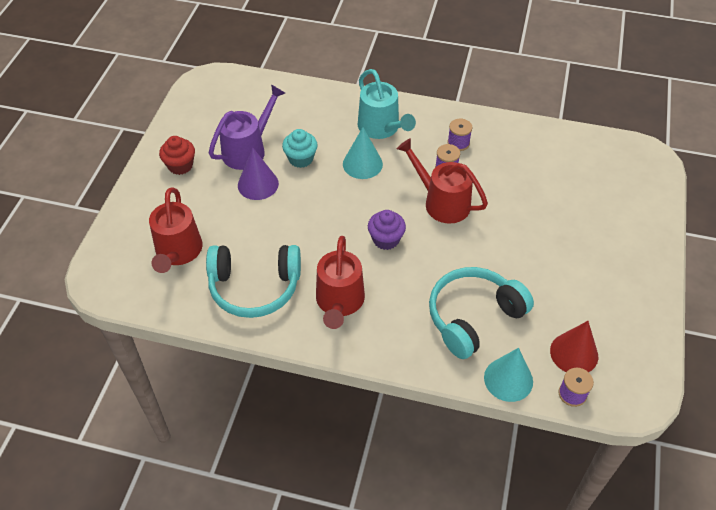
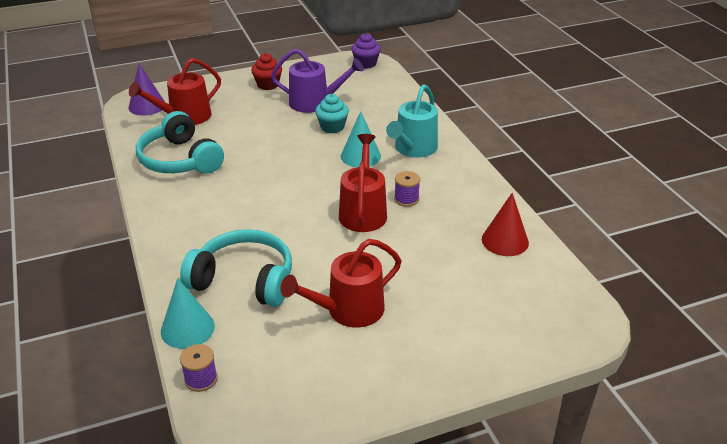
camera: 55 degrees right, 15 degrees down
(258, 184) = (284, 120): purple cone -> purple cone (147, 106)
(339, 302) = (199, 203): red watering can -> red watering can (349, 310)
(386, 239) = (288, 199): purple cupcake -> purple cupcake (366, 64)
(458, 143) = (447, 194): purple spool -> none
(574, 353) = (253, 362): red cone -> red cone (505, 241)

